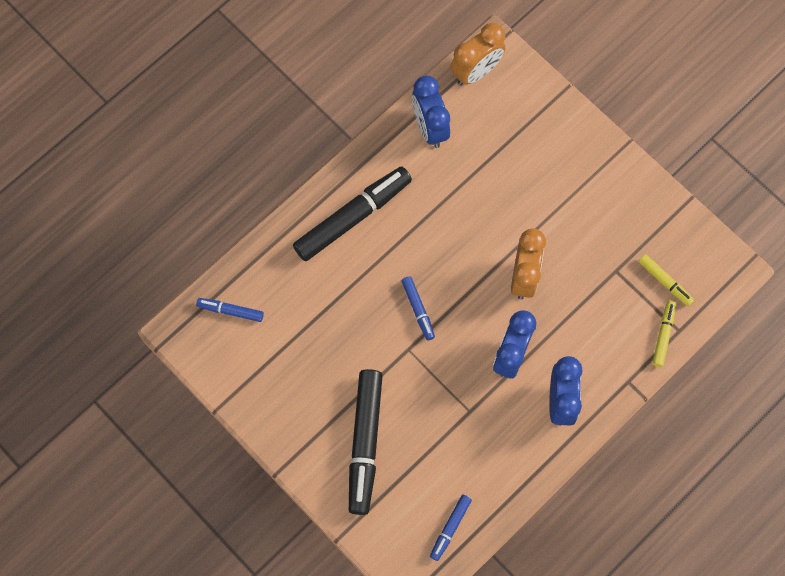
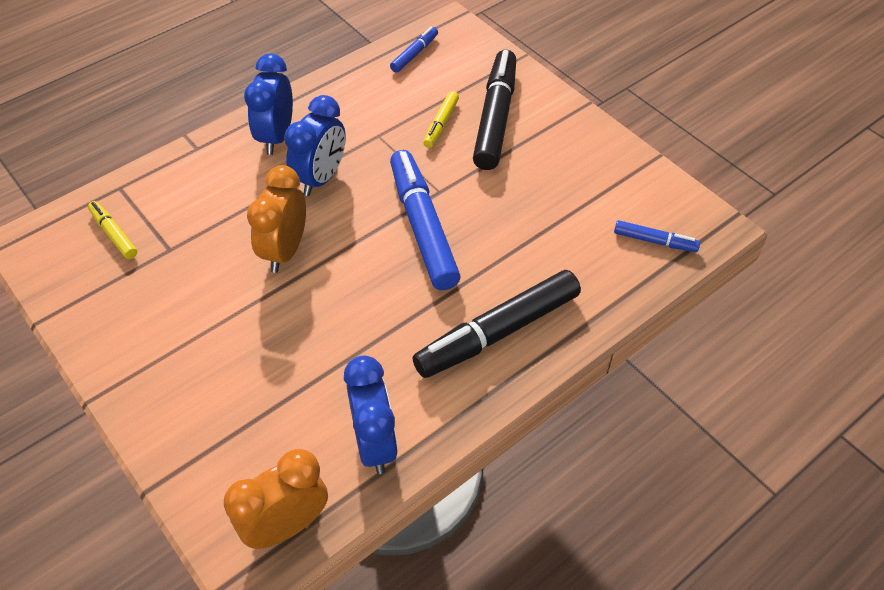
camera: 175 degrees left, 20 degrees down
(418, 309) = (422, 227): blue marker -> blue marker, size x2.07
(663, 335) = (139, 184): yellow marker -> yellow marker (441, 124)

